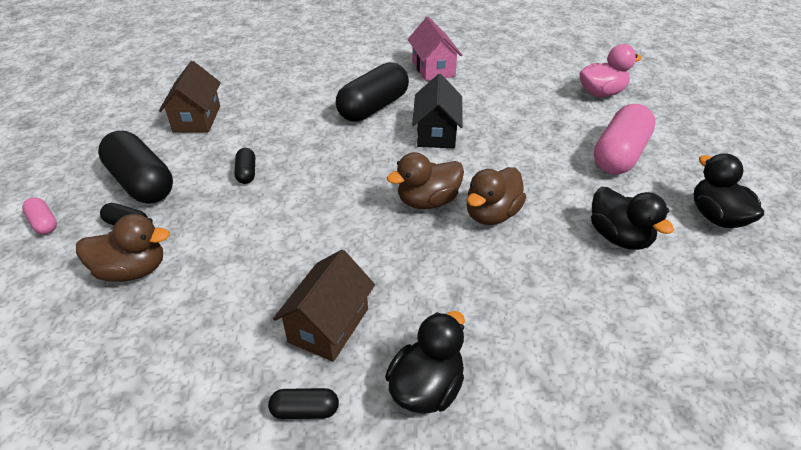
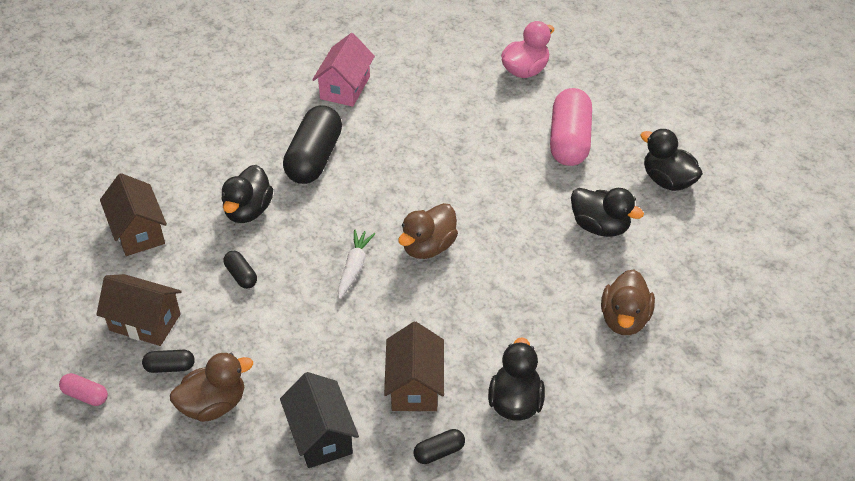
camera: 25 degrees left, 5 degrees up
(141, 183) = (145, 322): black capsule -> brown house
(291, 128) = (248, 211): none -> black duck
(347, 197) = (354, 268): none -> white carrot
(433, 68) = (345, 88): pink house -> pink house turned 60 degrees clockwise
(436, 133) = (394, 170): black house -> black house (321, 435)
(492, 214) = (489, 241): brown duck -> brown duck (624, 319)

